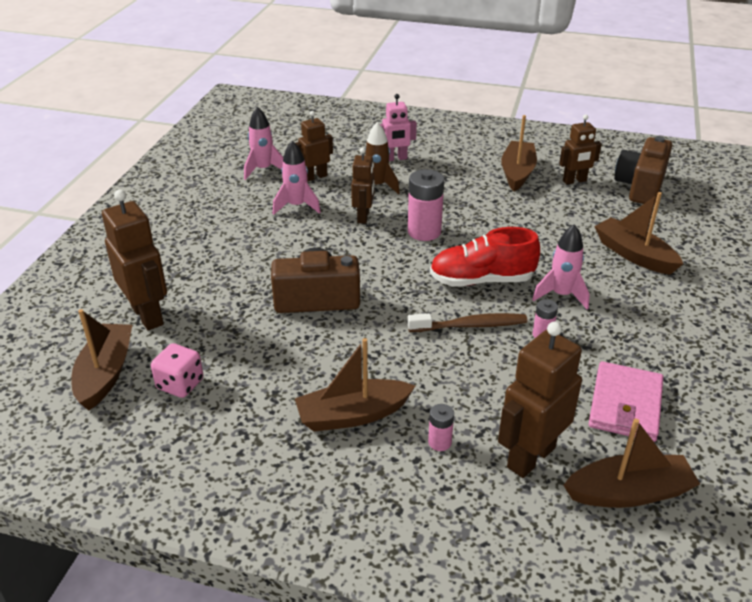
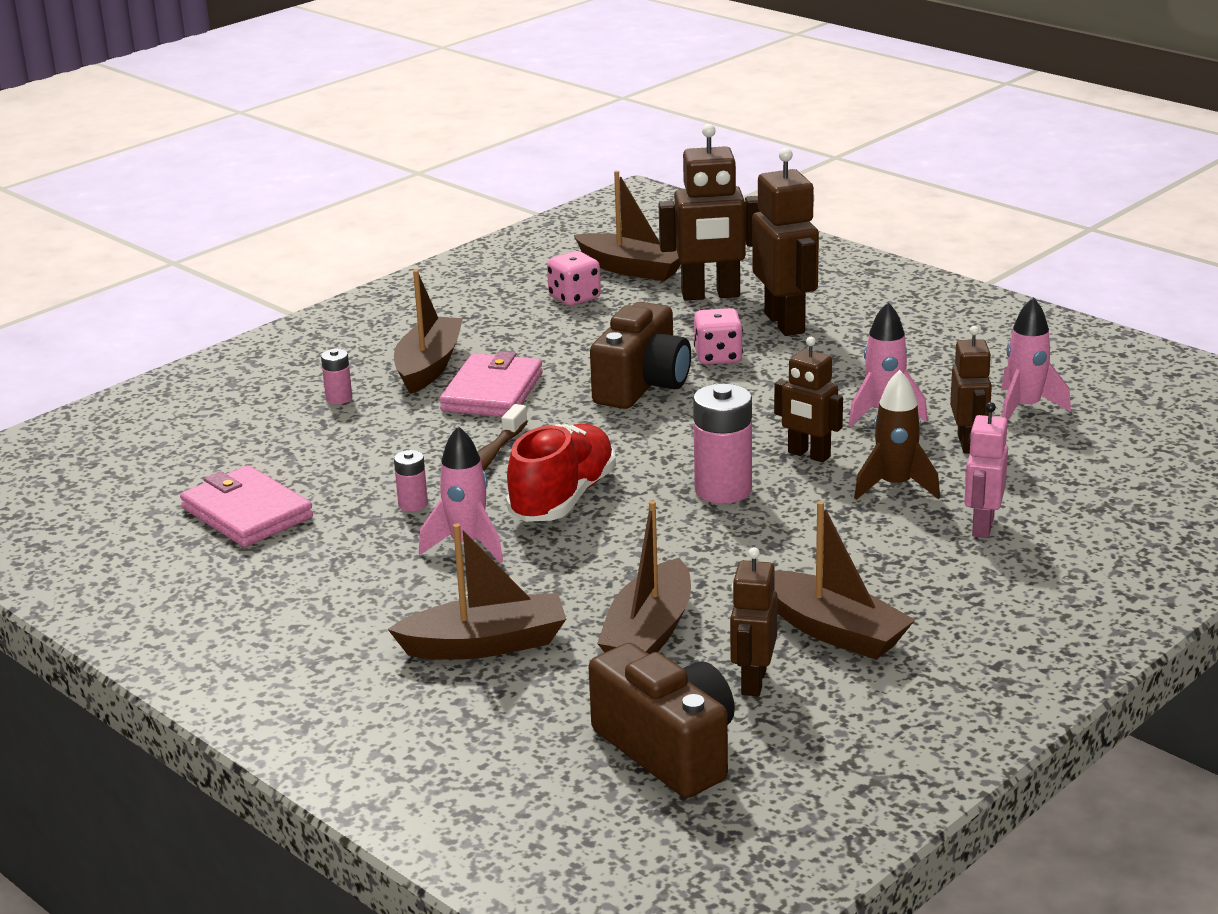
camera: 120 degrees right, 10 degrees down
(255, 281) = (718, 357): none -> pink dice
(371, 363) = (492, 392): none -> pink wallet
(530, 457) = (260, 436): brown robot -> brown robot (785, 323)
(629, 492) = (155, 470): brown boat -> brown boat (649, 633)

